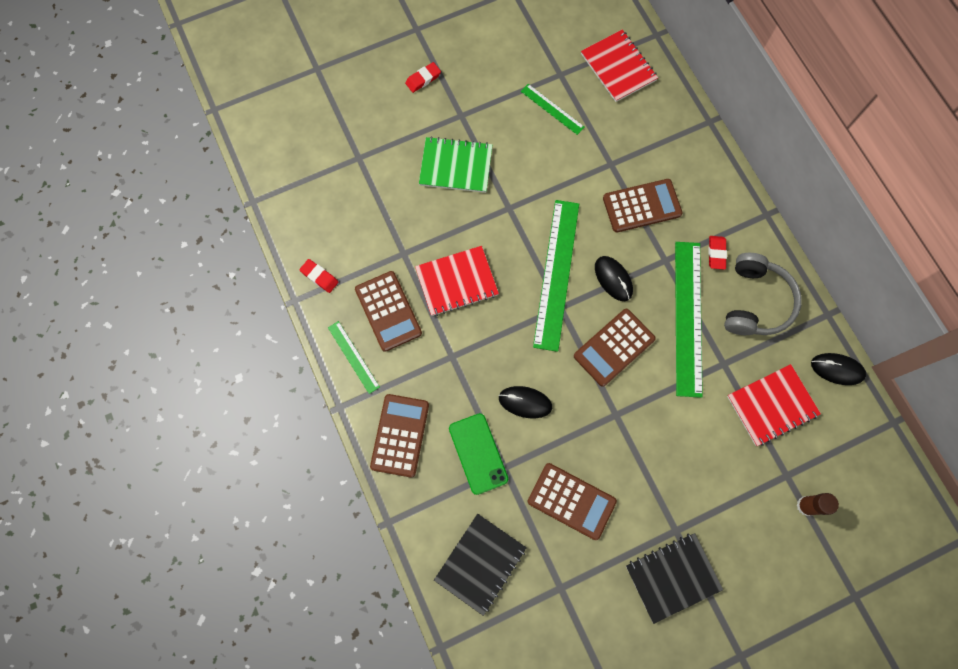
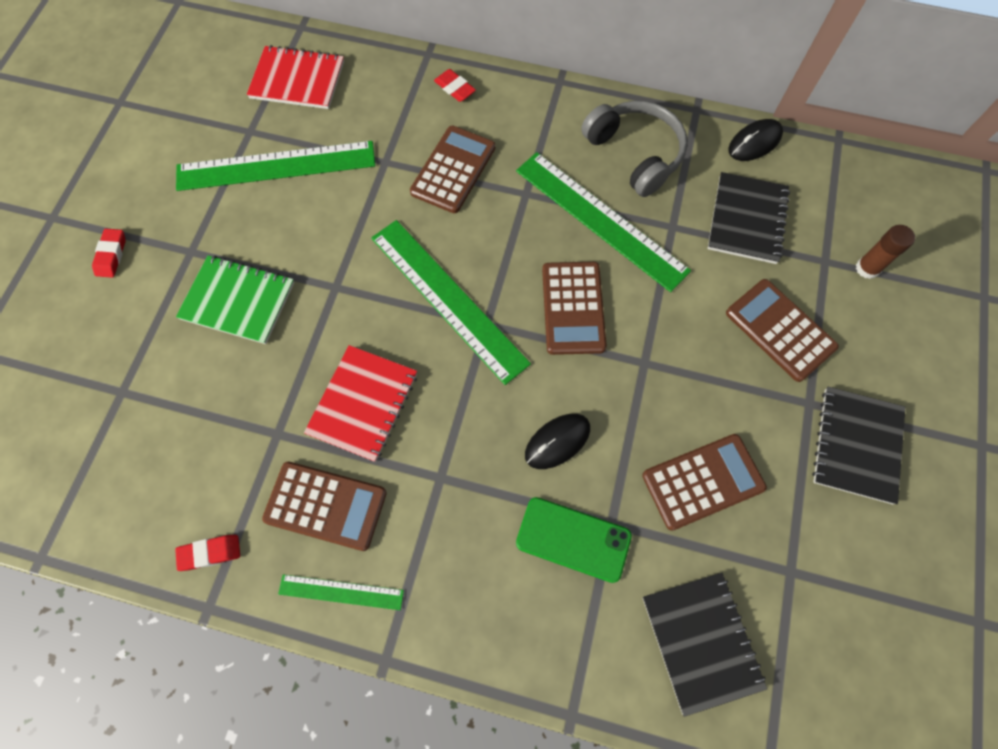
camera: 50 degrees left, 5 degrees down
(400, 435) = (480, 613): brown calculator -> brown calculator (780, 330)
(456, 166) = (238, 300): green notebook -> green notebook turned 60 degrees clockwise
(552, 109) = (276, 166): green ruler -> green ruler, size x2.01
(613, 279) = (502, 252): black mouse -> none
(716, 253) = (559, 148): red eraser -> red eraser (455, 88)
(772, 405) = (747, 219): red notebook -> black notebook

